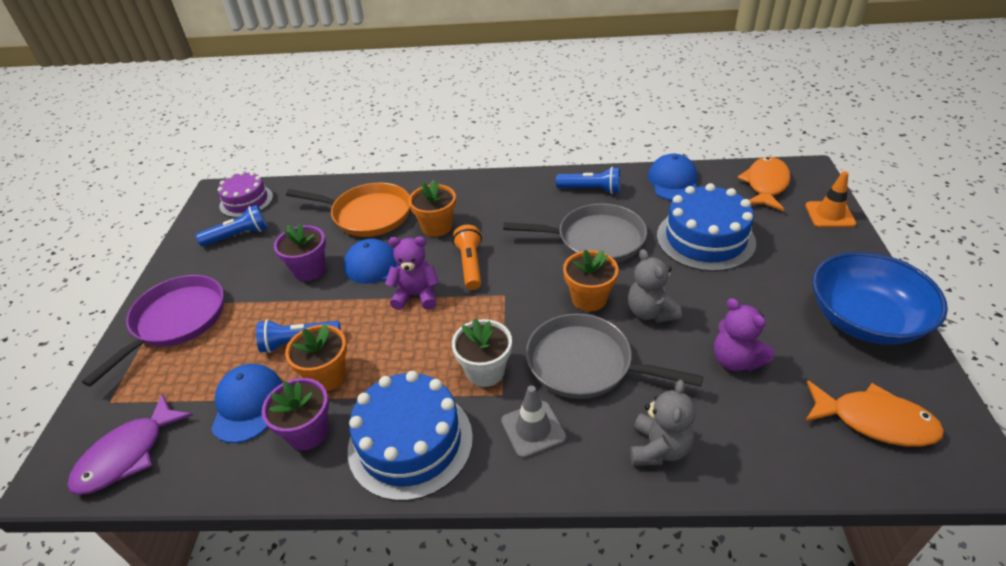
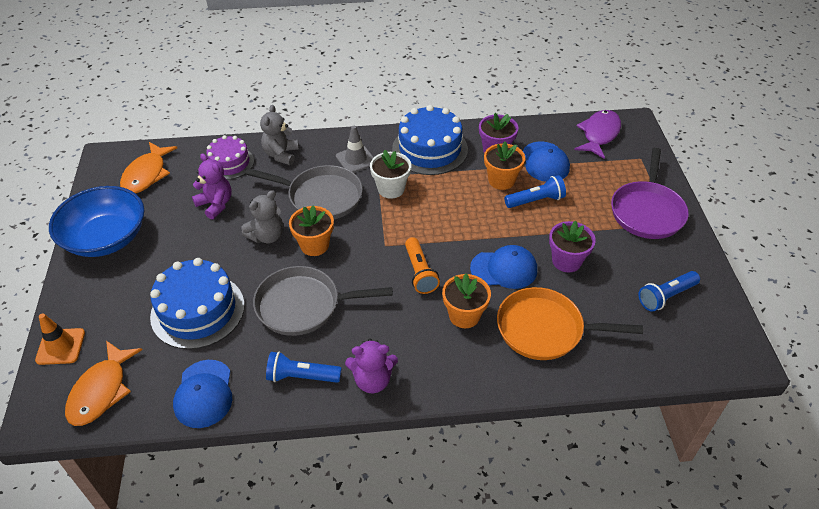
camera: 170 degrees right, 5 degrees up
(246, 201) = (697, 345): purple cake -> purple cake (229, 163)
(416, 296) = (459, 241): purple teddy bear -> purple teddy bear (372, 380)
(650, 312) = (267, 236): grey teddy bear -> grey teddy bear turned 75 degrees clockwise
(874, 421) = (147, 174): orange fish -> orange fish turned 90 degrees counterclockwise

